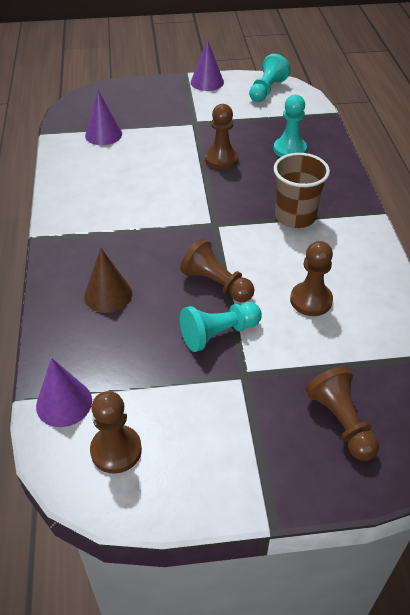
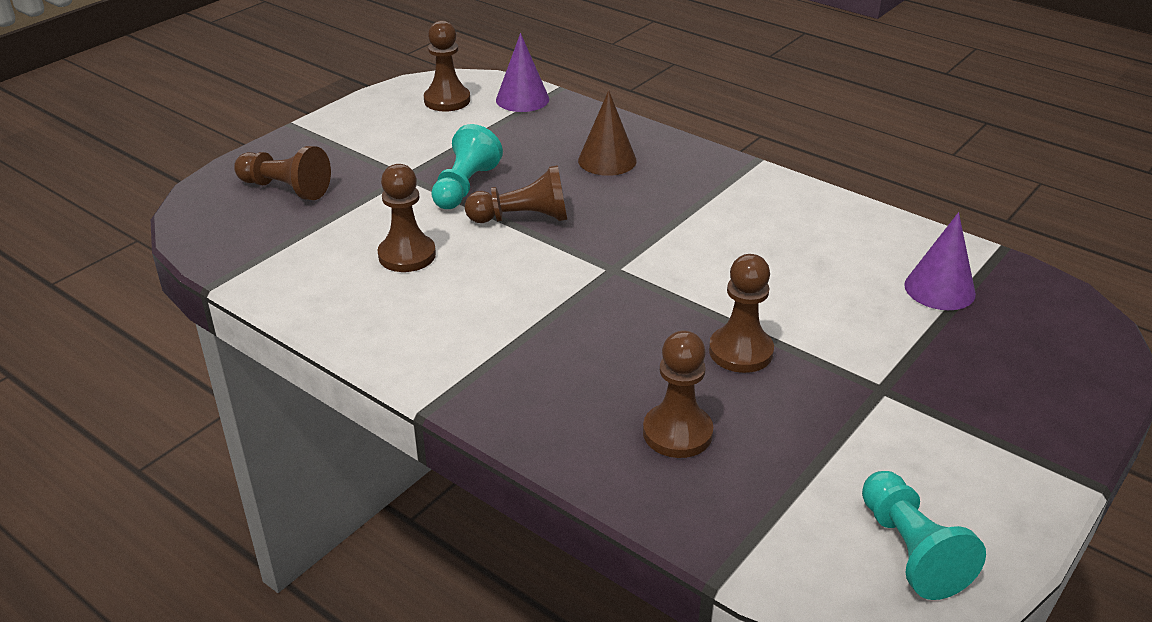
camera: 135 degrees right, 10 degrees down
(207, 82) = (1027, 490): purple cone -> none
(289, 149) = (677, 433): turquoise pawn -> brown pawn
(295, 216) = (532, 331): brown cup -> none

